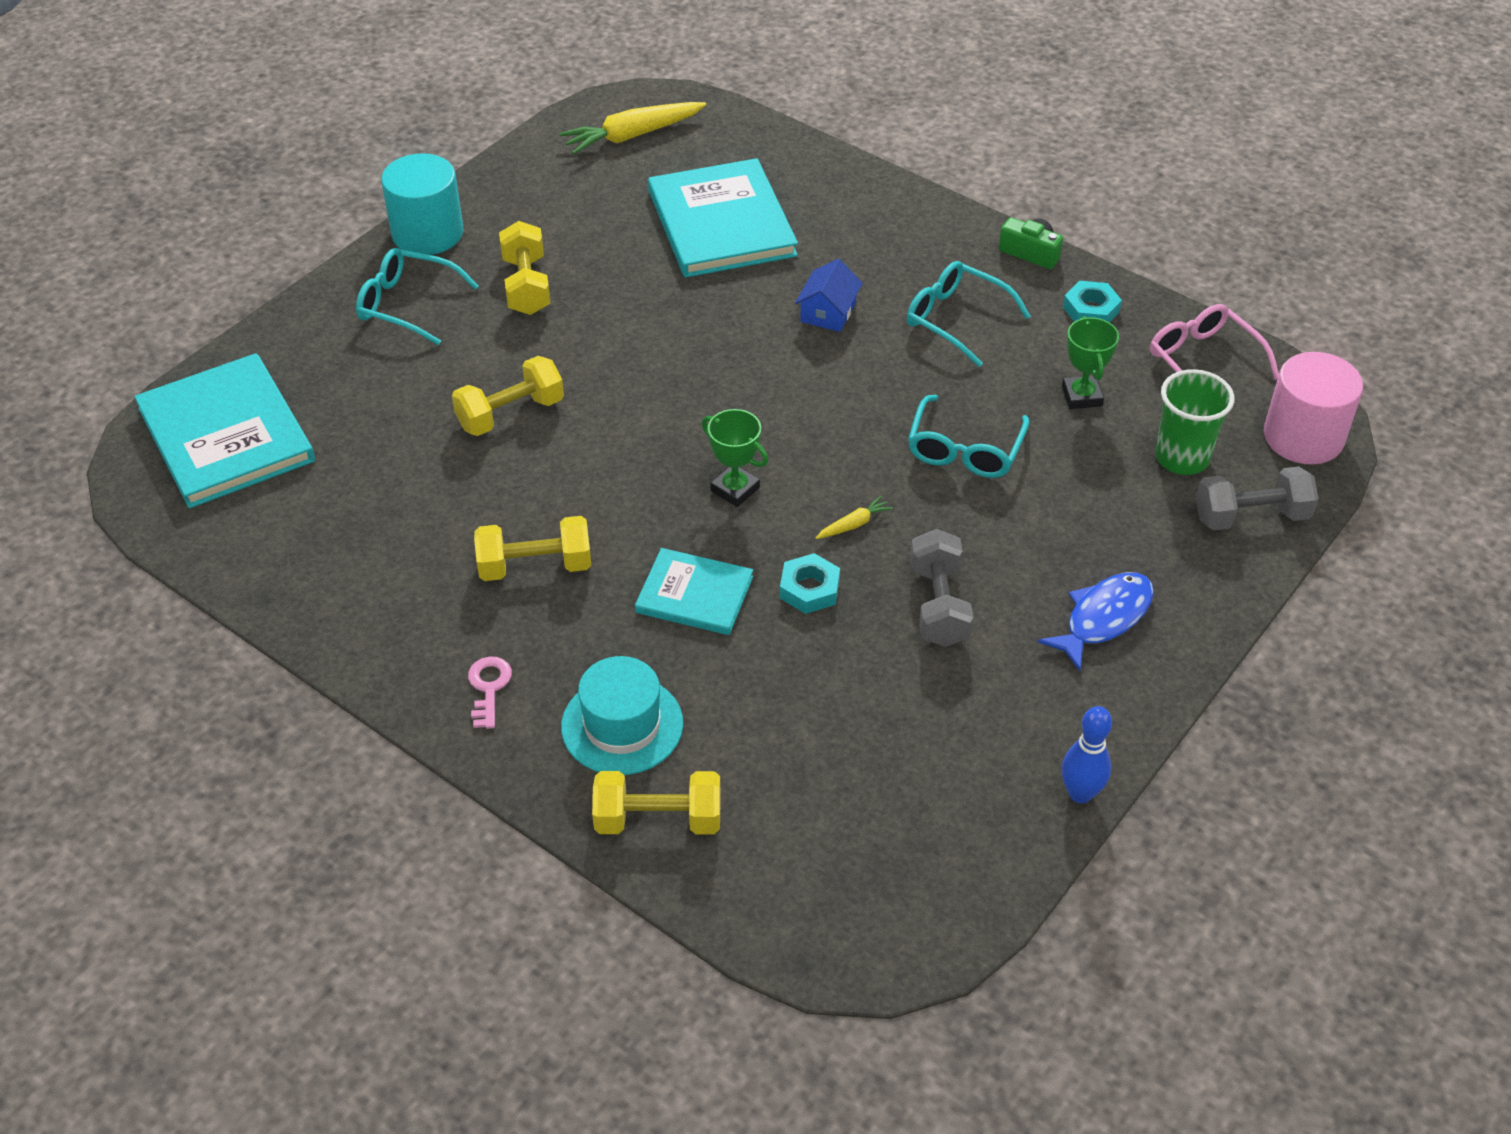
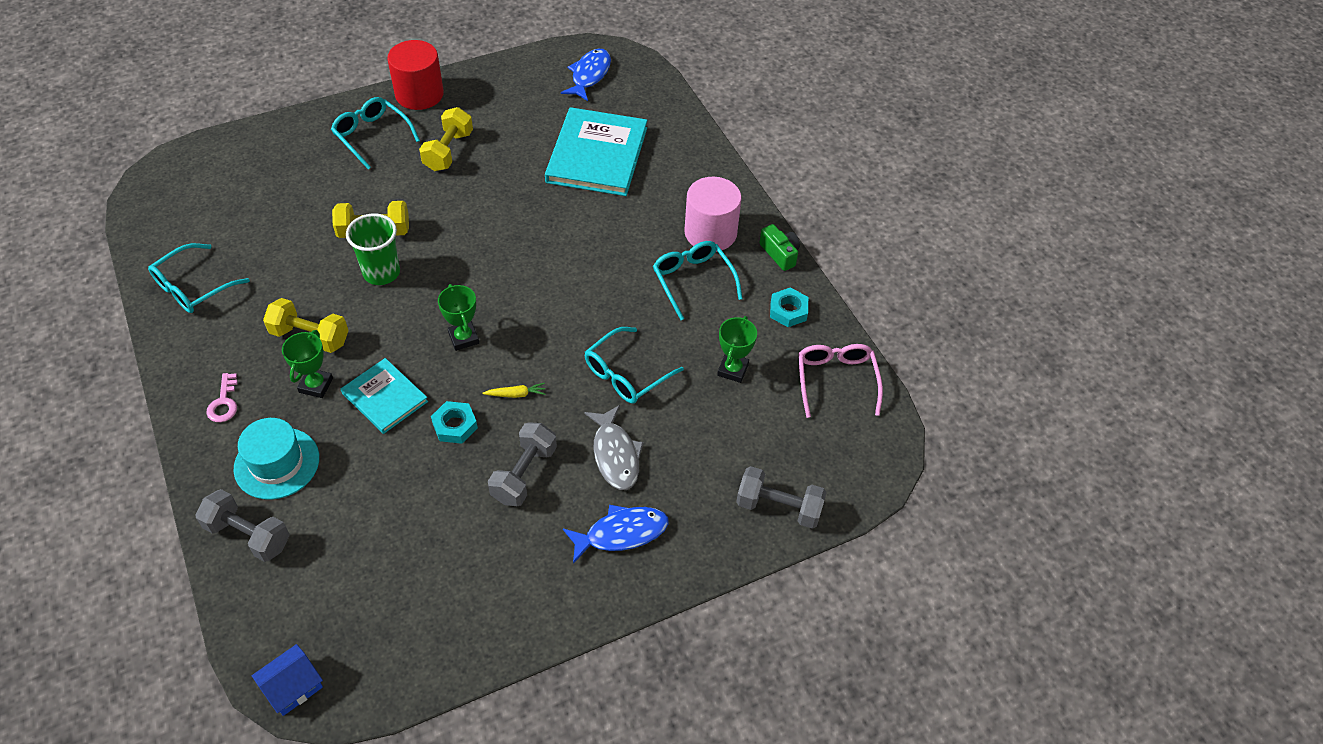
camera: 25 degrees right, 5 degrees up
(226, 435) = (211, 178): turquoise book -> none
(320, 574) = (192, 288): none -> turquoise glasses
(427, 233) = (419, 94): turquoise cylinder -> red cylinder
(489, 687) = (224, 402): pink key -> pink key turned 150 degrees clockwise
(593, 618) = (316, 385): none -> green trophy
(633, 135) = (589, 75): yellow carrot -> blue fish
(658, 820) = (248, 535): yellow dumbbell -> grey dumbbell
(828, 312) = (615, 242): blue house -> blue house (292, 686)
(1026, 540) = (615, 455): none -> grey fish
(1080, 793) = (509, 648): blue bowling pin -> none
(1182, 458) = (765, 443): green cup -> green cup (381, 272)
(1303, 437) = (862, 466): pink cylinder -> pink cylinder (710, 233)

